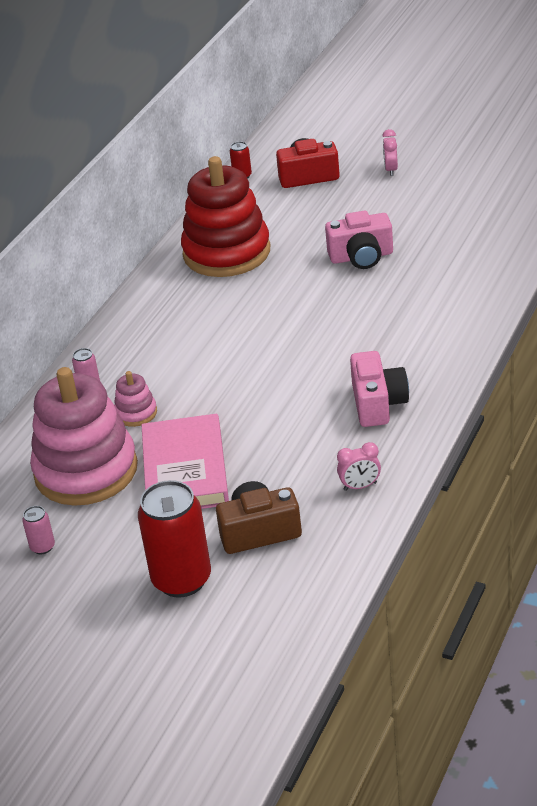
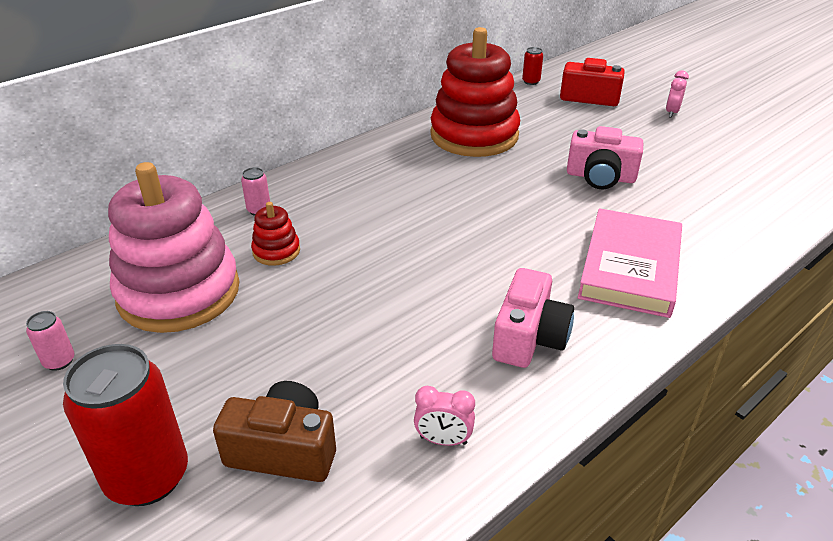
camera: 20 degrees right, 0 degrees up
(136, 413) = (276, 251): pink stacking toy -> red stacking toy
(185, 470) = (269, 333): pink book -> pink book (630, 267)

